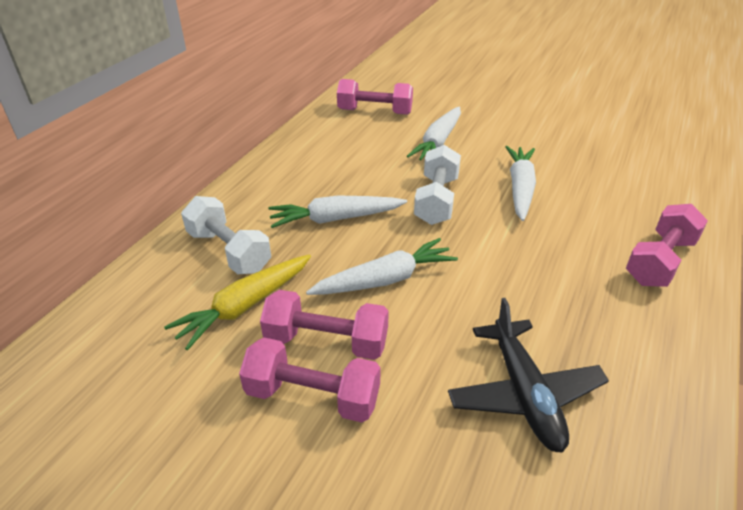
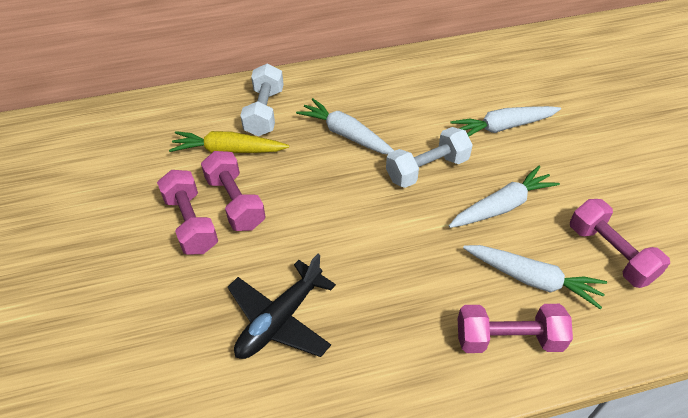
camera: 50 degrees right, 10 degrees up
(375, 112) = (497, 71): pink dumbbell -> pink dumbbell (610, 253)
(385, 280) = (313, 194): white carrot -> white carrot (532, 279)

